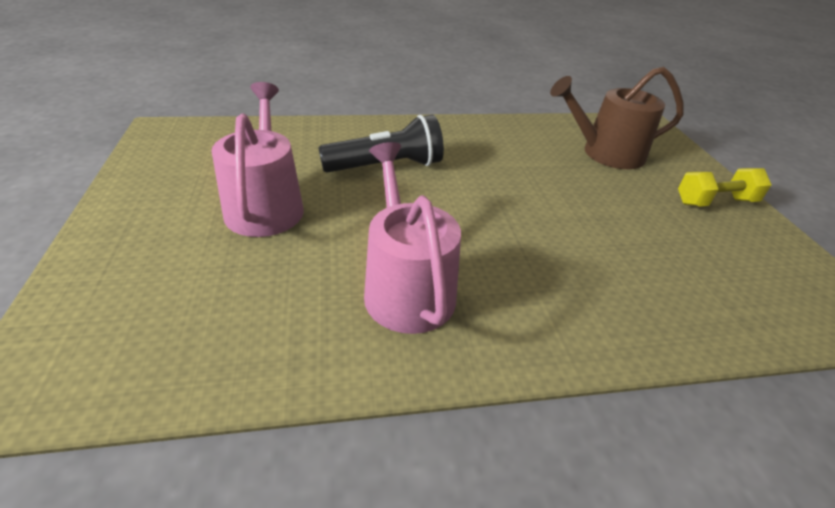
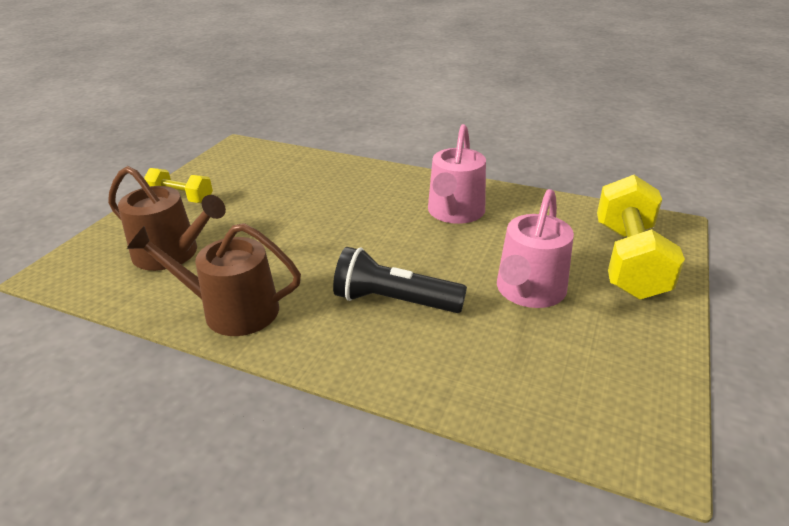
camera: 145 degrees left, 5 degrees down
(135, 280) = (628, 260): none -> yellow dumbbell
(496, 133) = (232, 310): none -> brown watering can

